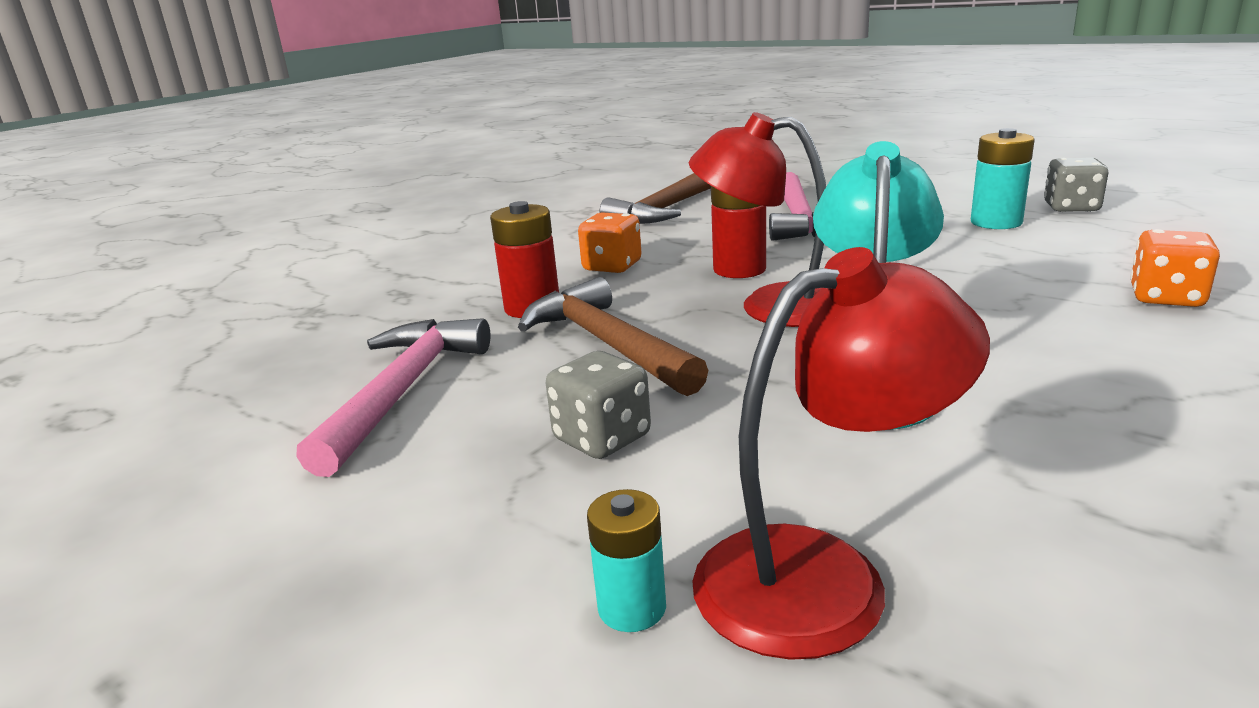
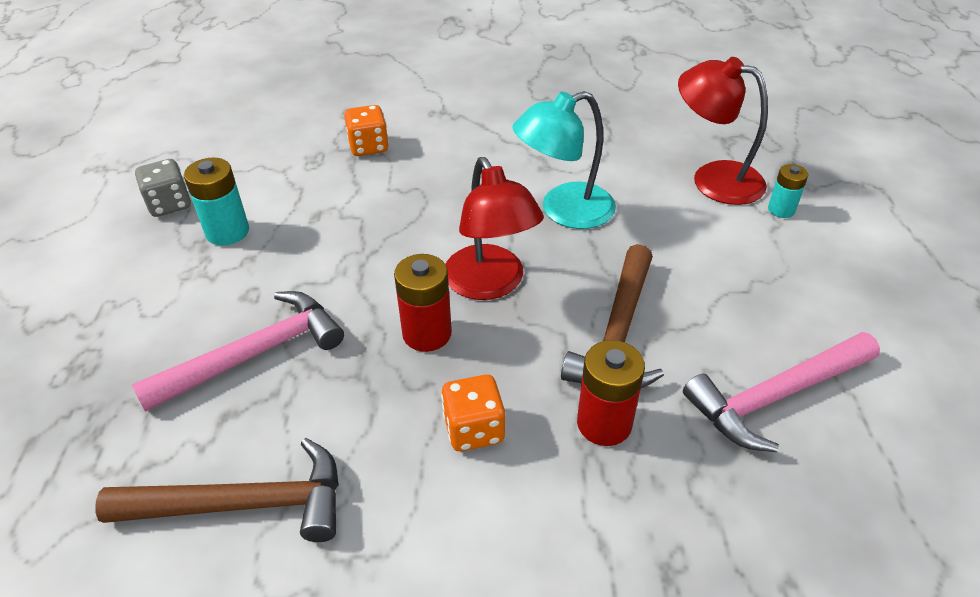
camera: 130 degrees left, 20 degrees up
(602, 438) = (710, 273): grey dice -> none

